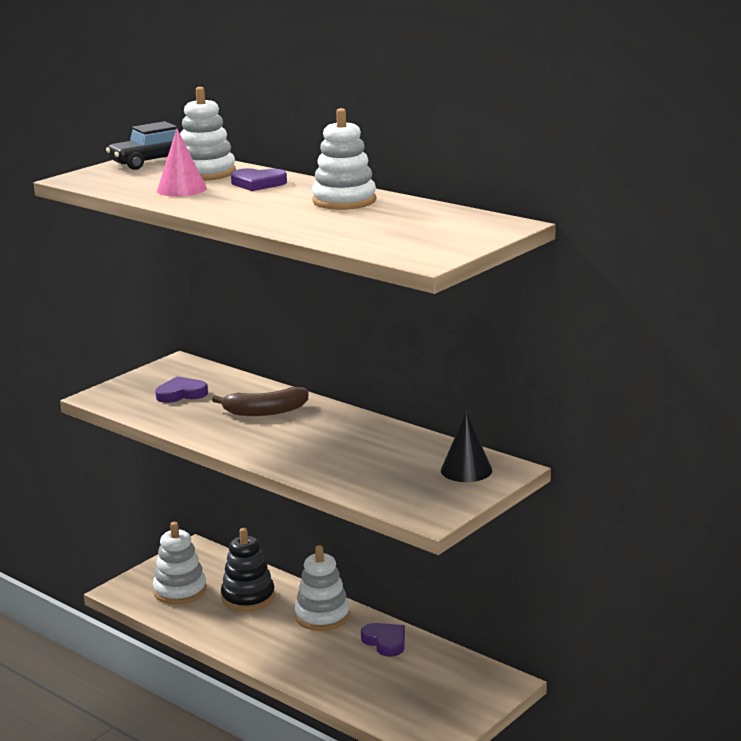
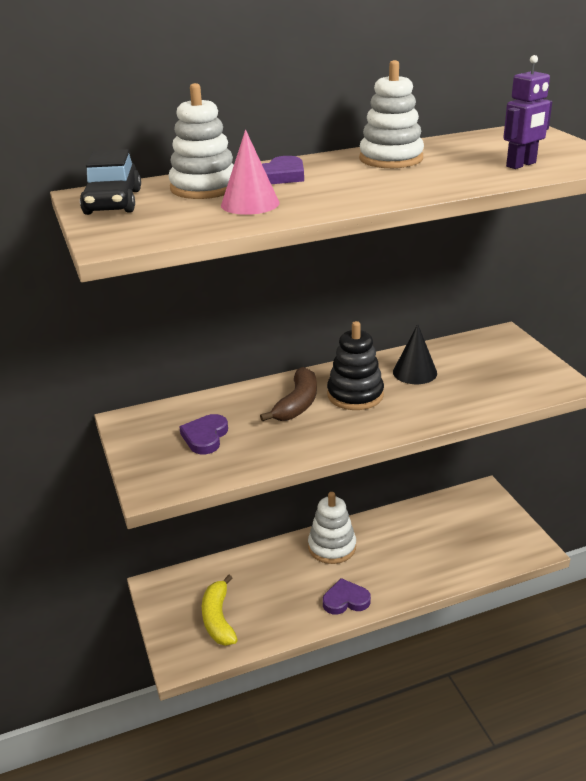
camera: 60 degrees left, 10 degrees up
(180, 591) = (218, 619): white stacking toy -> yellow banana
(248, 597) = (267, 579): black stacking toy -> black stacking toy (355, 395)
(377, 237) = (521, 165): none -> purple robot
(385, 642) = (393, 527): purple heart -> purple heart (345, 600)
(466, 470) = (493, 350): black cone -> black cone (415, 372)

